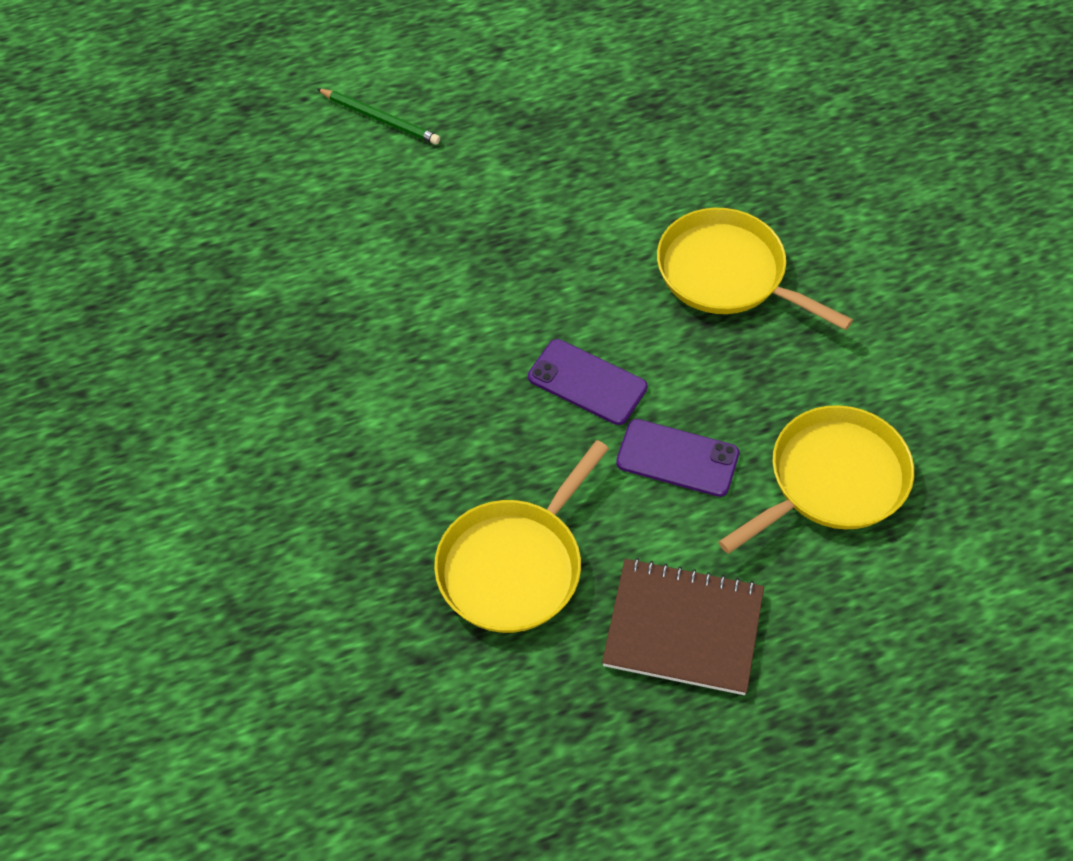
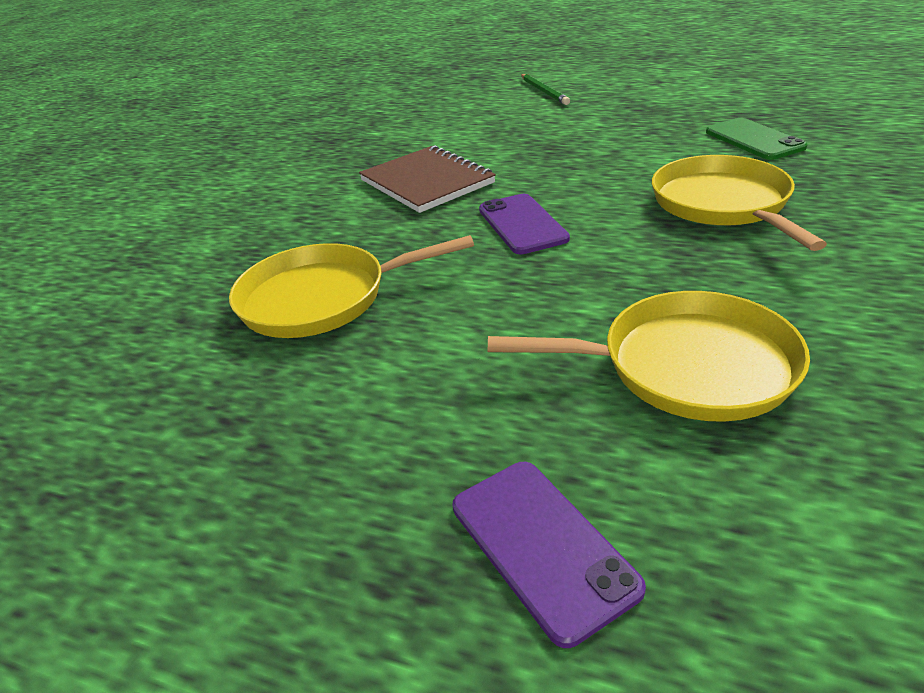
camera: 45 degrees right, 20 degrees down
(677, 458) = (540, 290): purple phone -> purple phone (542, 546)
(681, 150) = (754, 139): none -> green phone
(683, 628) = (389, 404): brown notebook -> brown notebook (426, 182)

